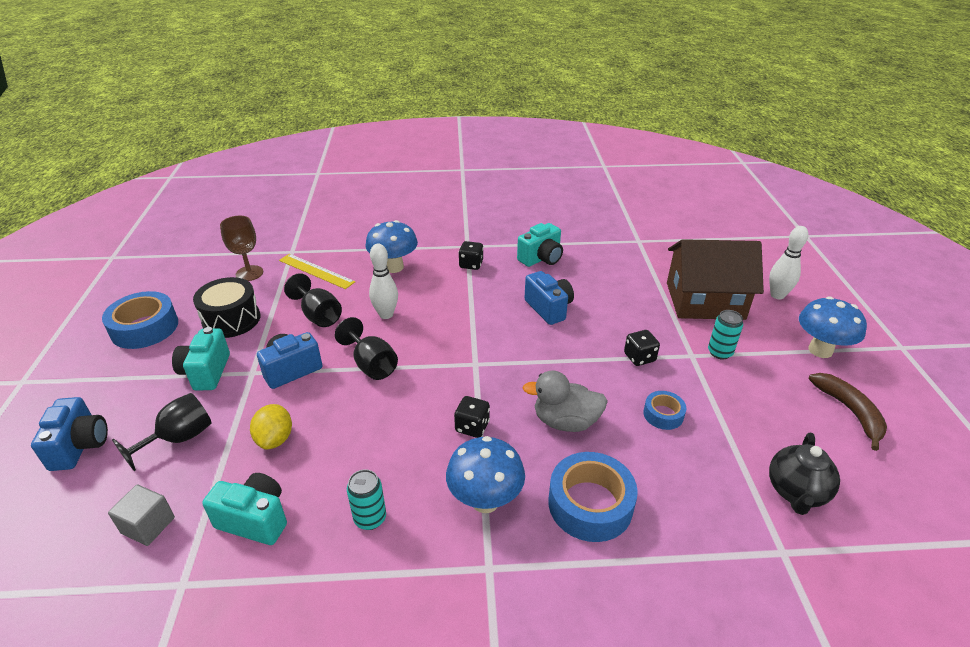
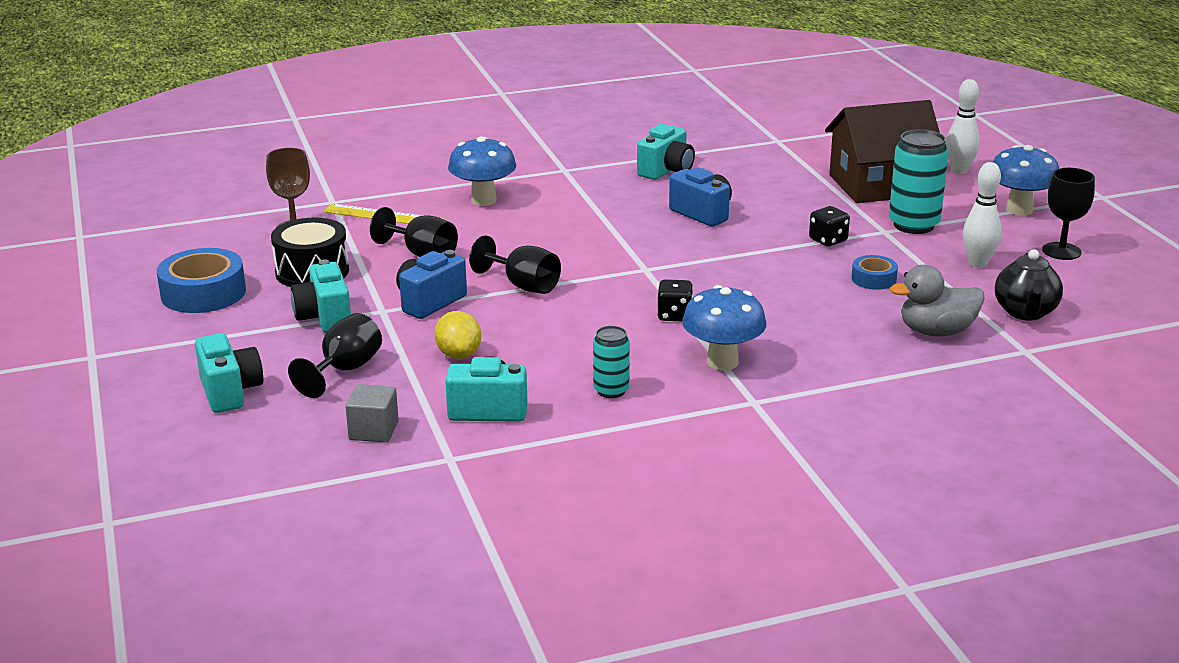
camera: 15 degrees left, 10 degrees down
(80, 446) = (230, 392): blue camera -> turquoise camera
(386, 314) = (507, 243): white bowling pin -> white bowling pin (978, 263)
(471, 264) = (581, 186): black dice -> none
(565, 421) = (773, 298): grey duck -> grey duck (936, 331)
(590, 504) = (830, 349): blue tape -> none
(720, 352) = (913, 225): turquoise can -> turquoise can, size x1.73
(849, 411) = (1061, 251): brown banana -> black goblet

